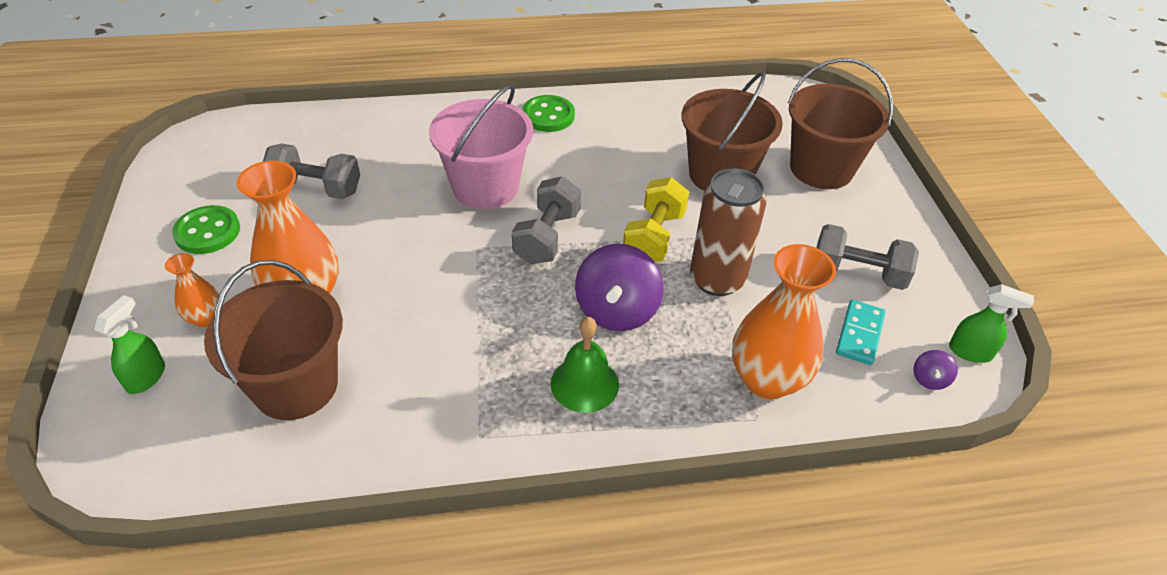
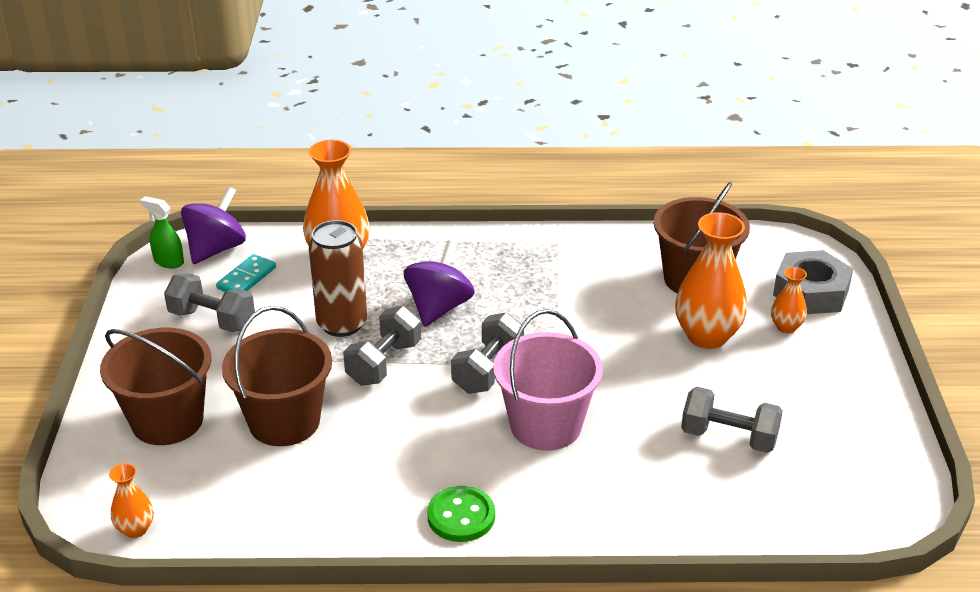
camera: 170 degrees left, 10 degrees down
(146, 377) = (811, 292): green spray bottle -> grey nut
(207, 232) = (821, 399): green button -> none
(584, 384) = (477, 265): green bell -> none
(654, 237) = (384, 363): yellow dumbbell -> grey dumbbell
(783, 94) = (135, 529): none -> orange vase
(929, 379) = (216, 249): purple spinning top -> purple spinning top, size x2.26

